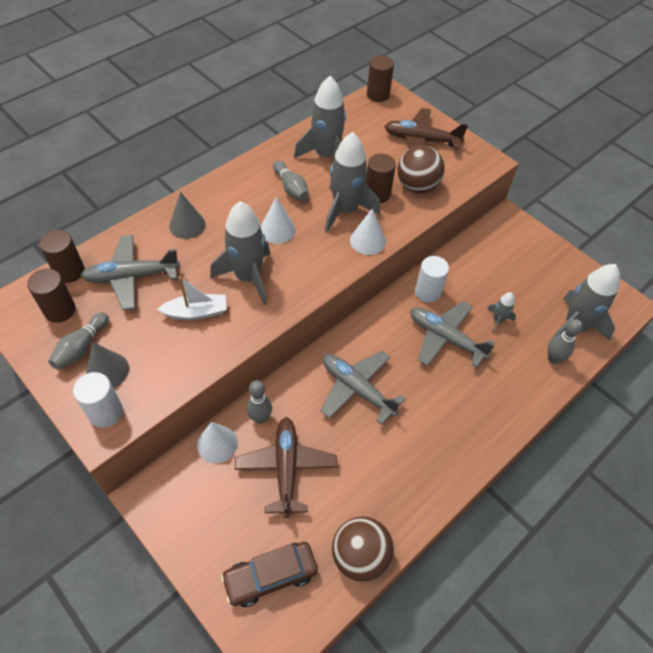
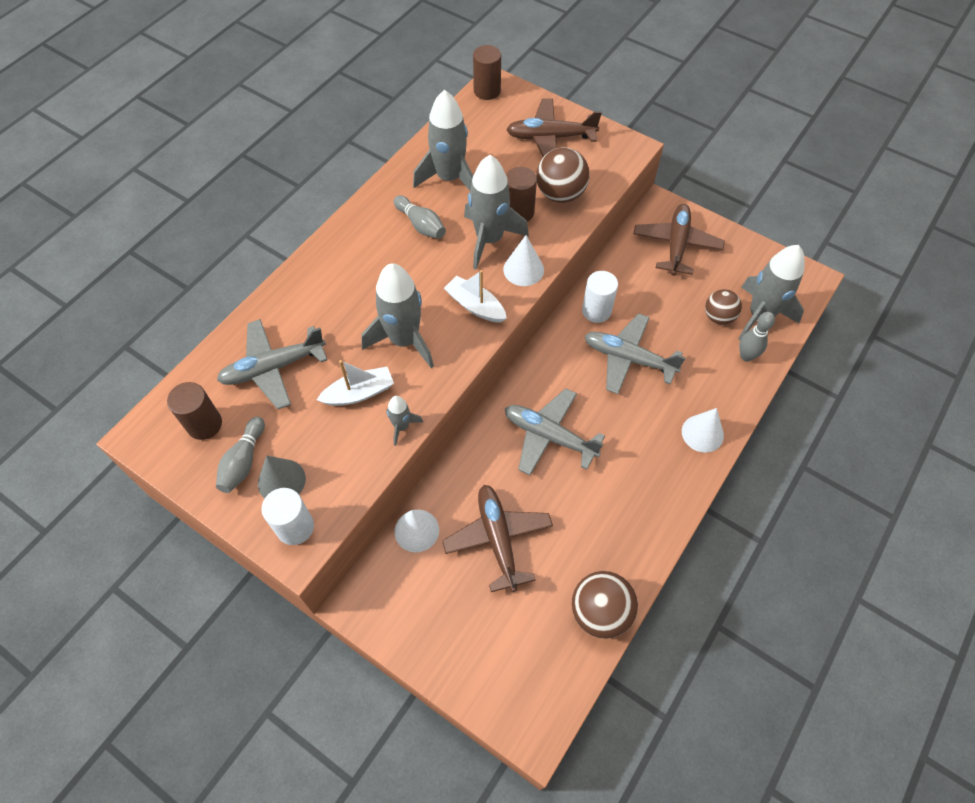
camera: 10 degrees left, 5 degrees up
(69, 271) = (200, 377): brown cylinder -> none
(187, 225) = (317, 293): grey cone -> none
(260, 418) = (454, 491): grey bowling pin -> none
(270, 576) = (514, 655): brown car -> none
(277, 230) = (420, 278): white cone -> white cone (702, 433)
(317, 262) = (475, 306): none -> white boat
(498, 320) = (679, 326): grey rocket -> grey rocket (401, 426)
(513, 251) = (676, 244): none -> brown plane
(536, 319) = (718, 317): none -> brown ball

